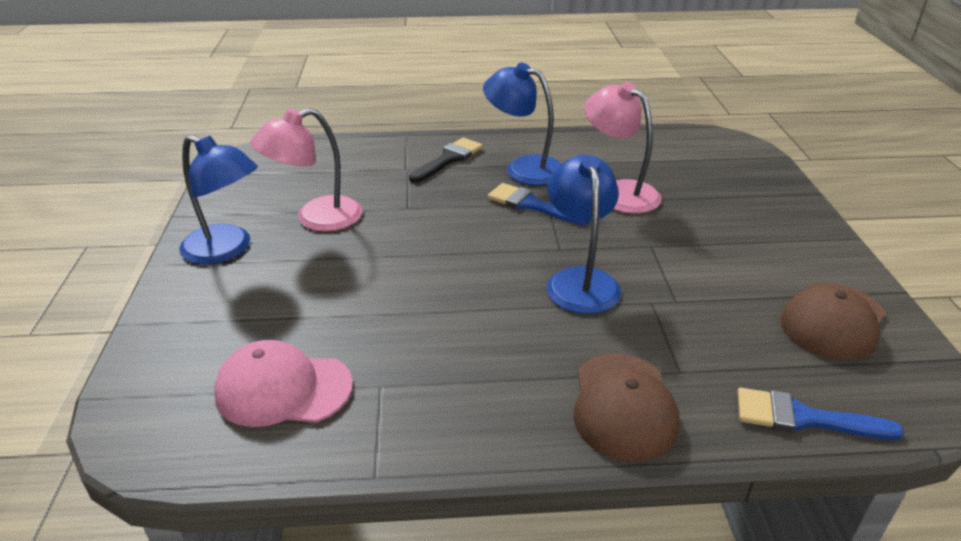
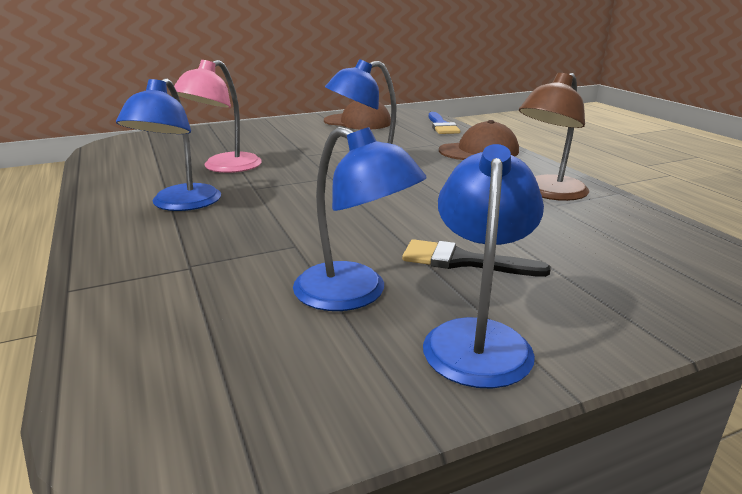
camera: 110 degrees left, 10 degrees down
(283, 389) = (610, 234): pink cap -> none
(316, 218) = (354, 294): pink lamp -> blue lamp
(416, 399) = (548, 193): none -> brown lamp
(448, 159) = (159, 244): black brush -> black brush (463, 261)
(531, 205) = (262, 193): blue brush -> none

